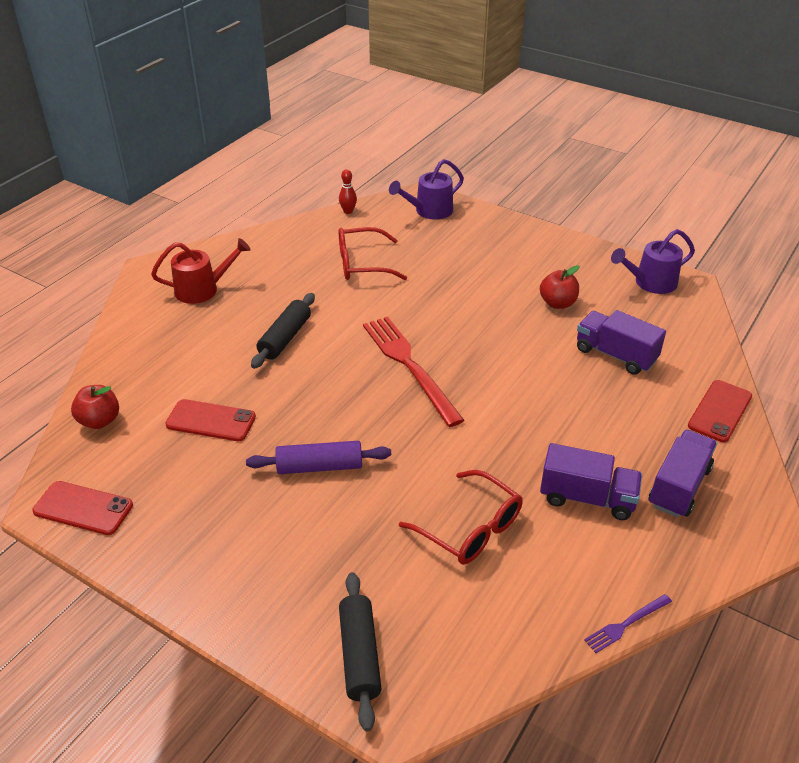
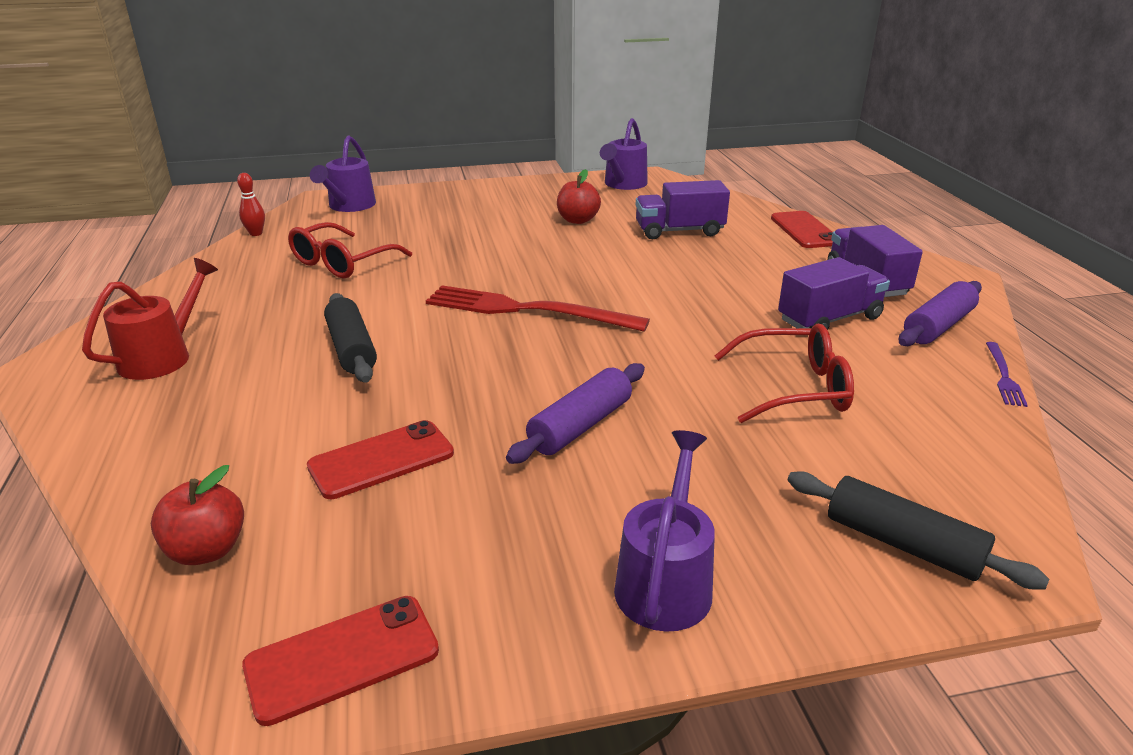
camera: 45 degrees left, 10 degrees down
(230, 577) = (665, 581): none -> purple watering can
(658, 558) = (938, 326): none -> purple rolling pin

